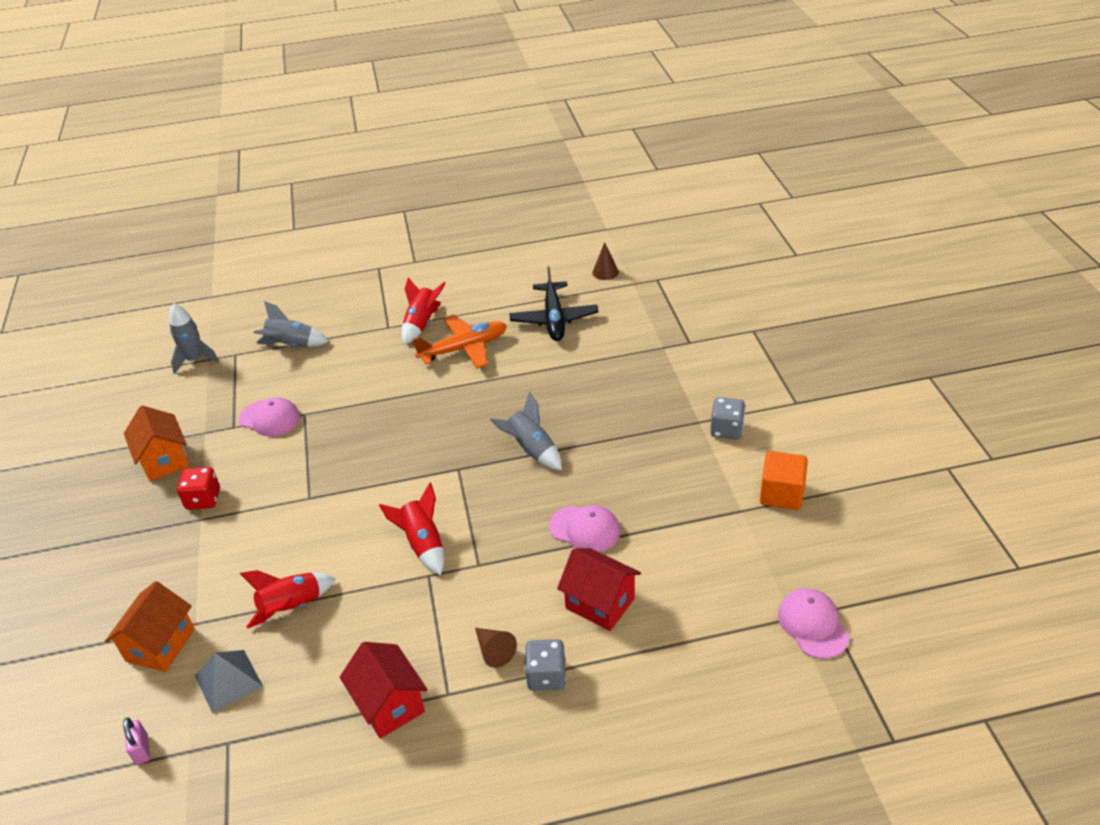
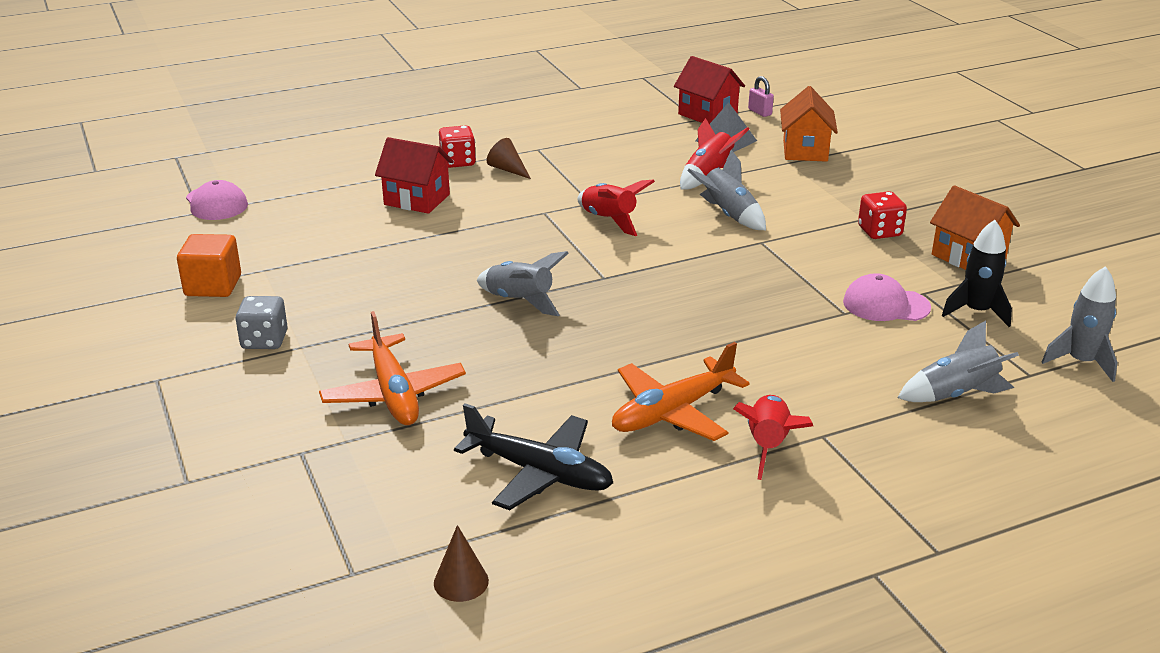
camera: 165 degrees right, 10 degrees down
(215, 405) = (976, 312): none -> black rocket
(312, 538) = (728, 215): none -> grey rocket
(389, 704) = (583, 141): red house -> red house (707, 114)
(546, 676) = (458, 162): grey dice -> red dice
(554, 319) = (539, 473): black plane -> black plane turned 135 degrees clockwise
(585, 529) = (440, 243): pink cap -> none
(633, 377) = (393, 393): none -> orange plane

